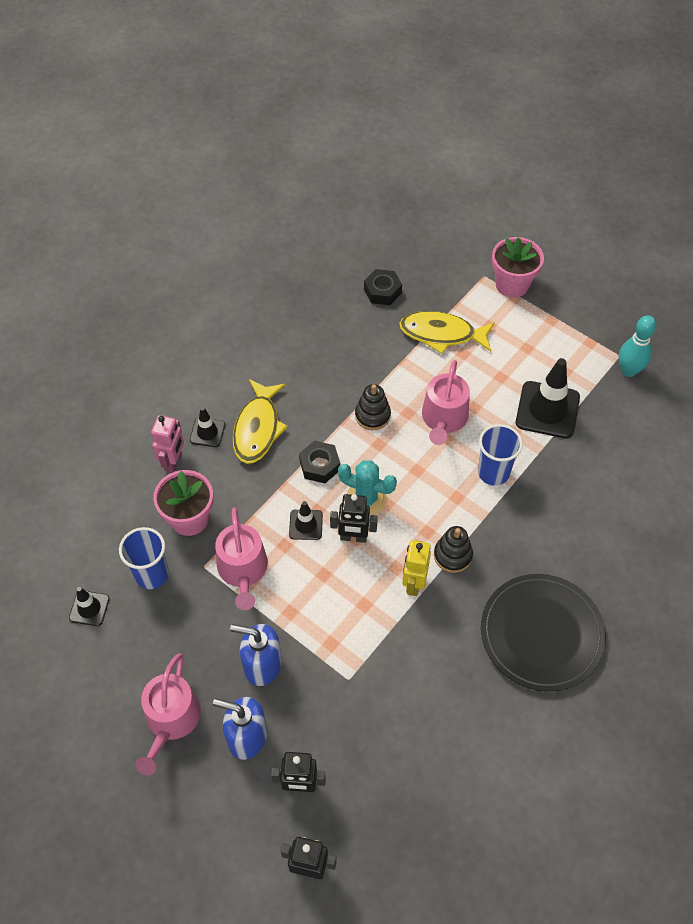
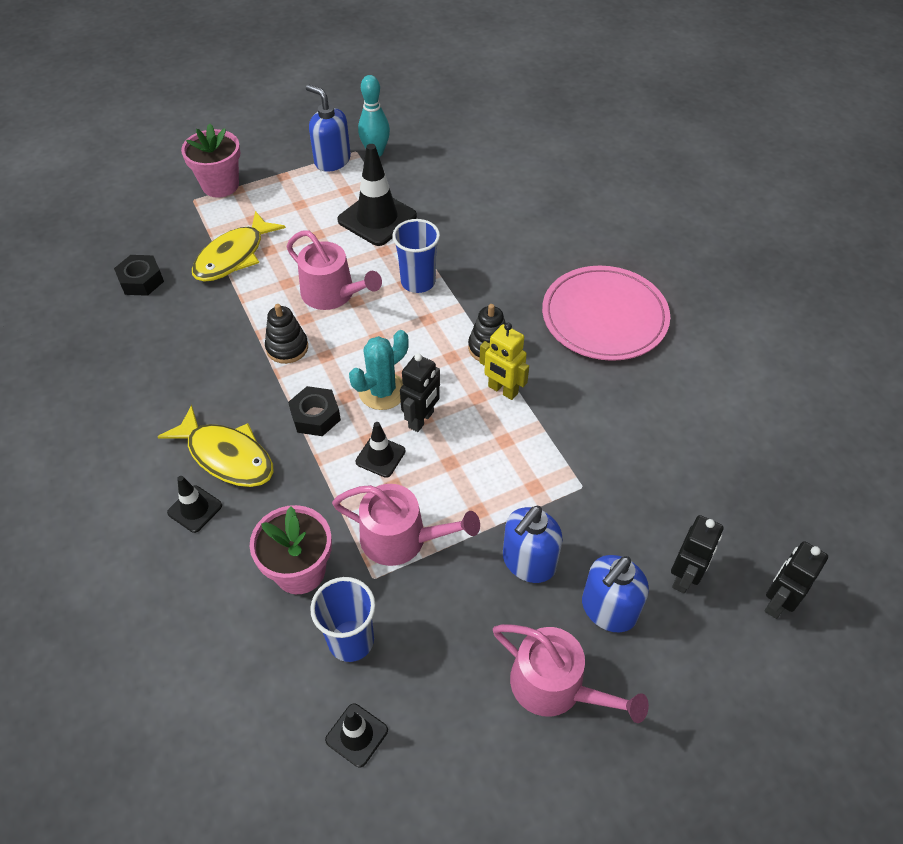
camera: 65 degrees left, 5 degrees down
(173, 462) = (210, 560): pink robot -> none
(541, 634) = (604, 316): black plate -> pink plate
(594, 344) = (332, 161): none -> blue soap dispenser

